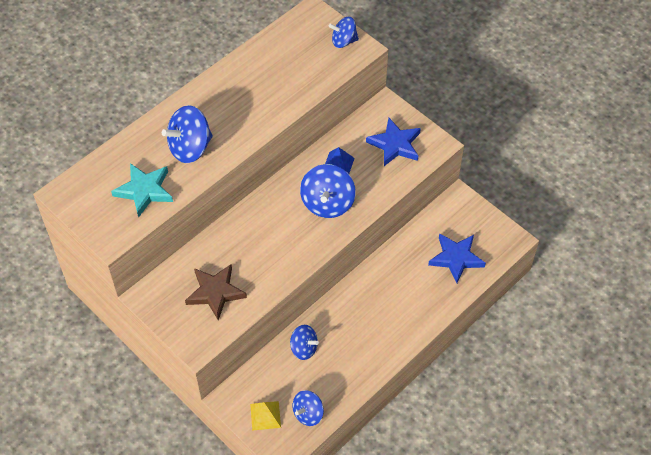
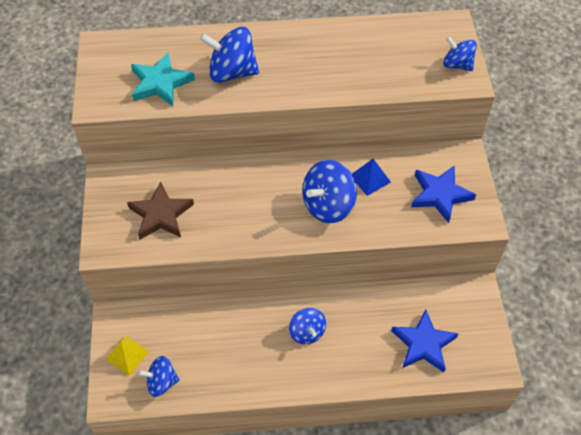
camera: 40 degrees right, 0 degrees up
(304, 348) = (213, 322): blue spinning top -> blue spinning top (307, 332)

